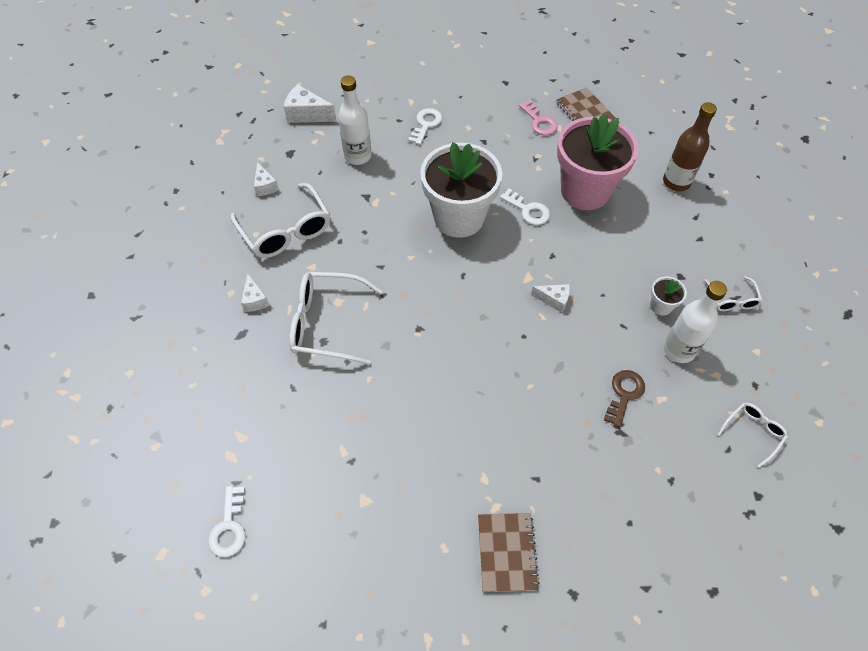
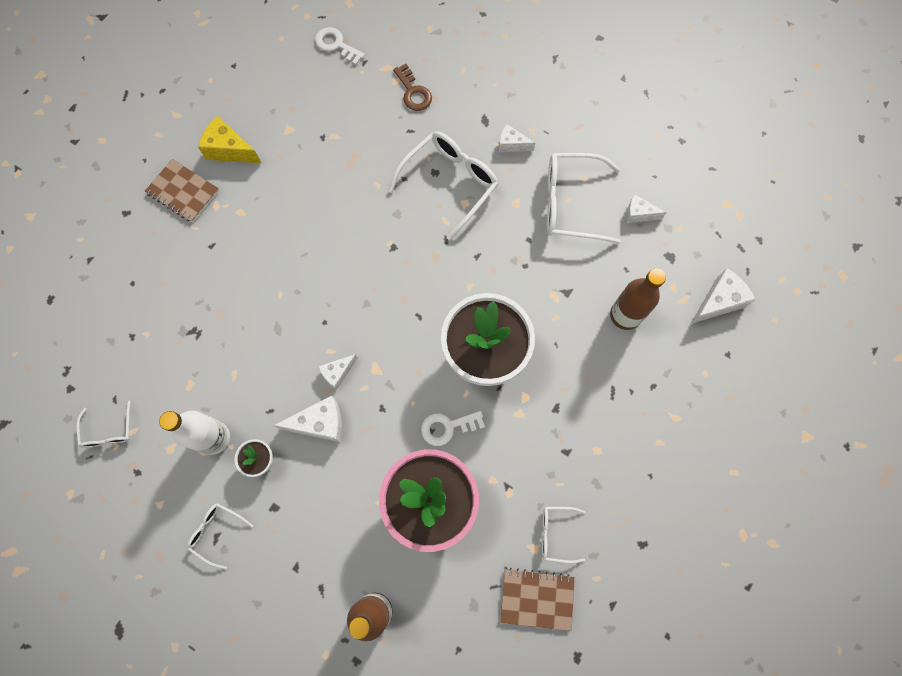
camera: 125 degrees right, 15 degrees up
(358, 156) = (625, 315): white bottle -> brown bottle
(426, 124) = (629, 409): white key -> none
(428, 542) = (229, 150): none -> yellow cheese
(539, 122) = (556, 534): pink key -> white glasses
(600, 287) = (319, 423): none -> white cheese
(624, 394) = (216, 359): brown key -> brown key (413, 92)

